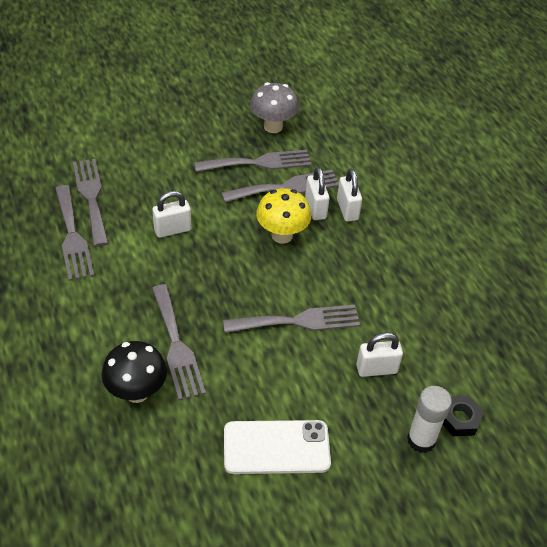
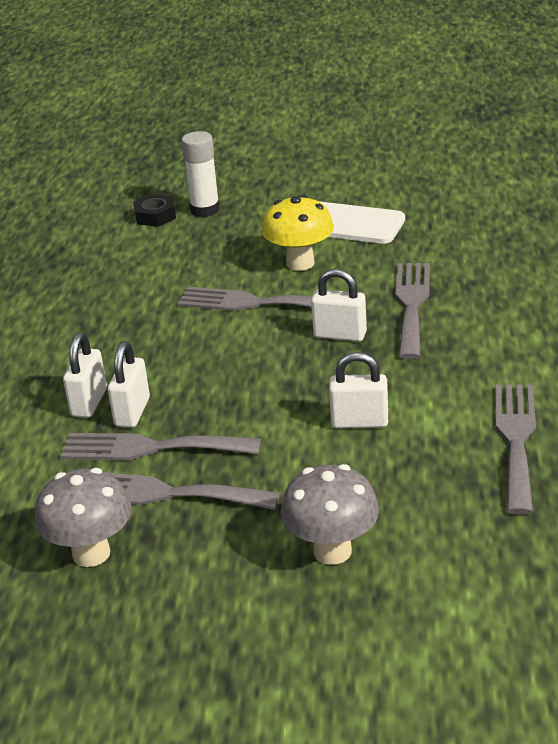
camera: 150 degrees left, 15 degrees down
(92, 198) = (472, 490): grey fork -> none
(137, 392) = (473, 277): black mushroom -> none
(154, 151) = (332, 551): none -> grey mushroom
(282, 235) = (207, 388): yellow mushroom -> yellow mushroom (300, 263)
(376, 369) = (202, 256): white padlock -> white padlock (340, 335)

